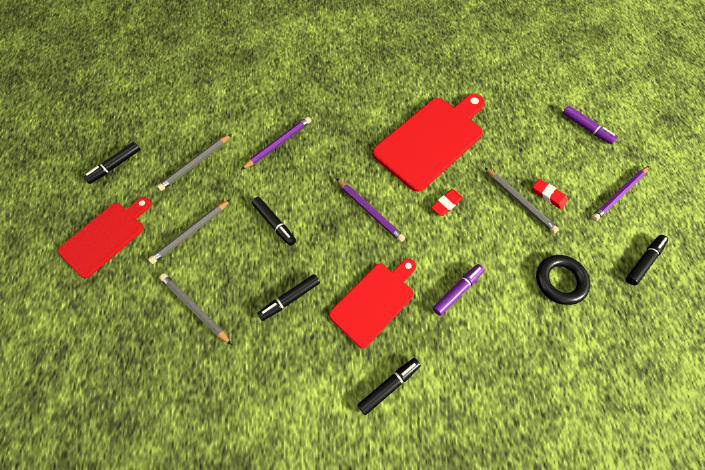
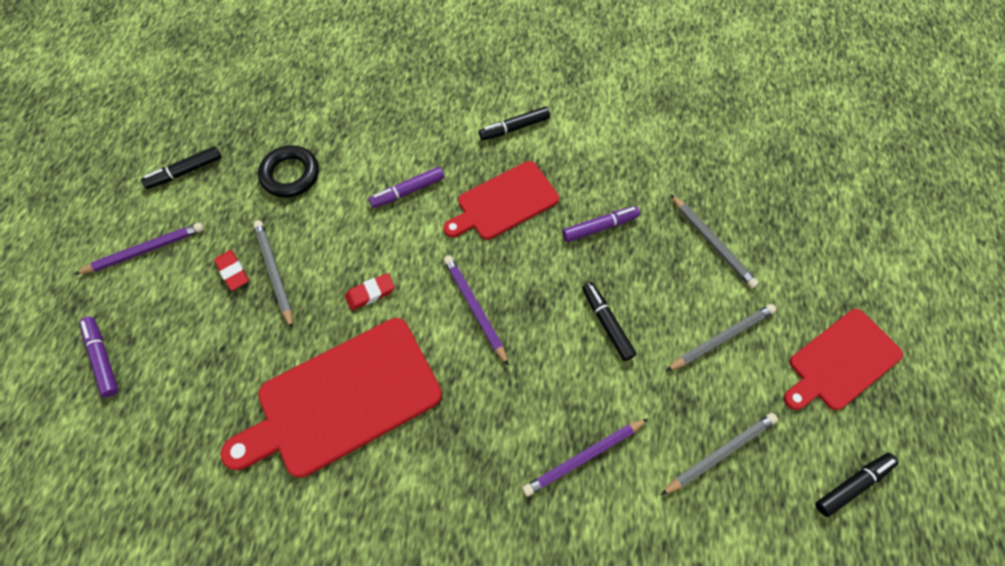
camera: 165 degrees left, 0 degrees up
(290, 298) = (600, 227): black marker -> purple marker

